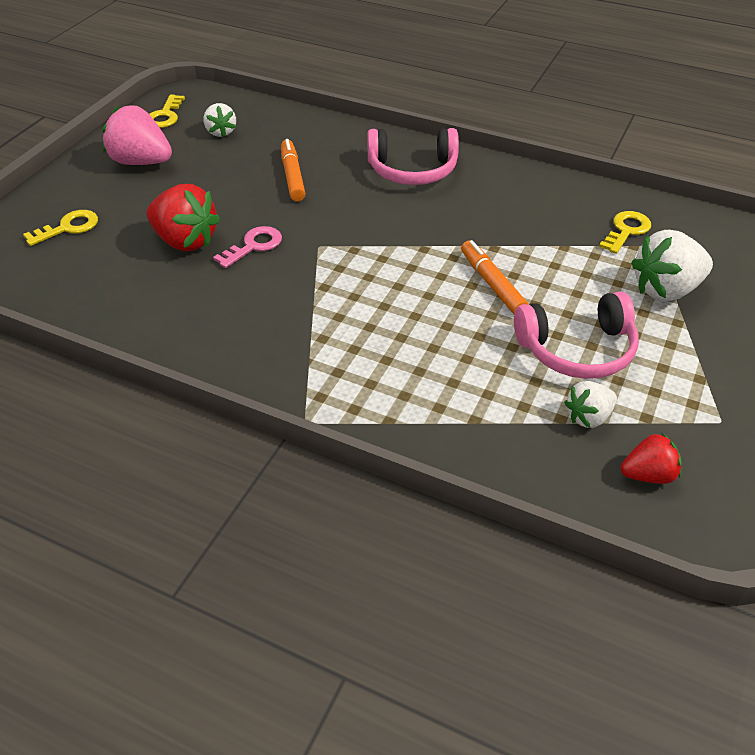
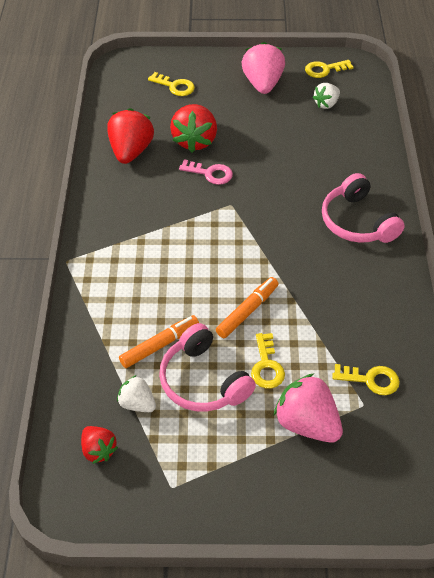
camera: 65 degrees right, 5 degrees up
(151, 300) = (131, 151): none -> red strawberry
(292, 176) = (300, 161): orange marker -> orange marker (160, 345)
(578, 294) = (266, 366): none -> yellow key
(665, 290) = (307, 423): white strawberry -> pink strawberry

